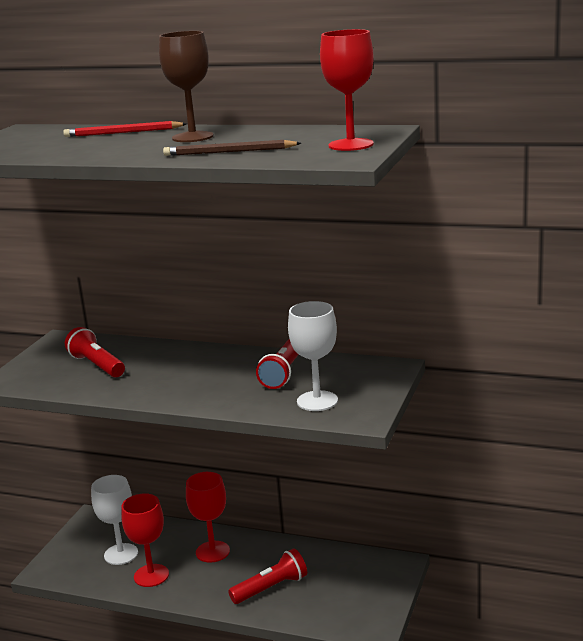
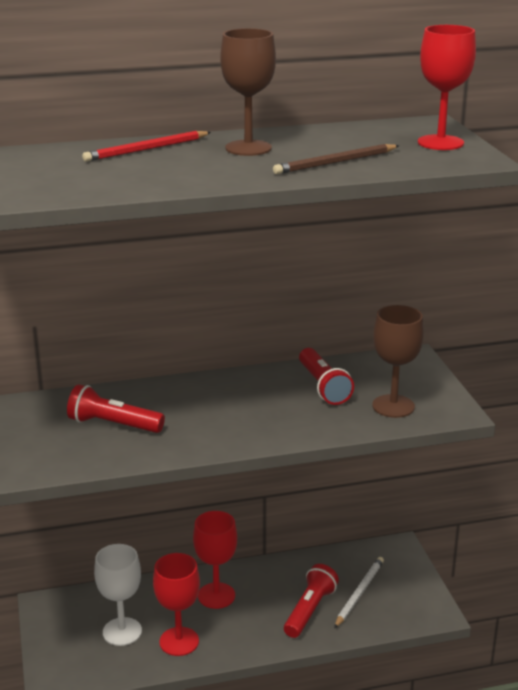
camera: 35 degrees left, 5 degrees up
(317, 401) = (393, 406): white goblet -> brown goblet
(326, 589) = (359, 593): none -> white pencil

